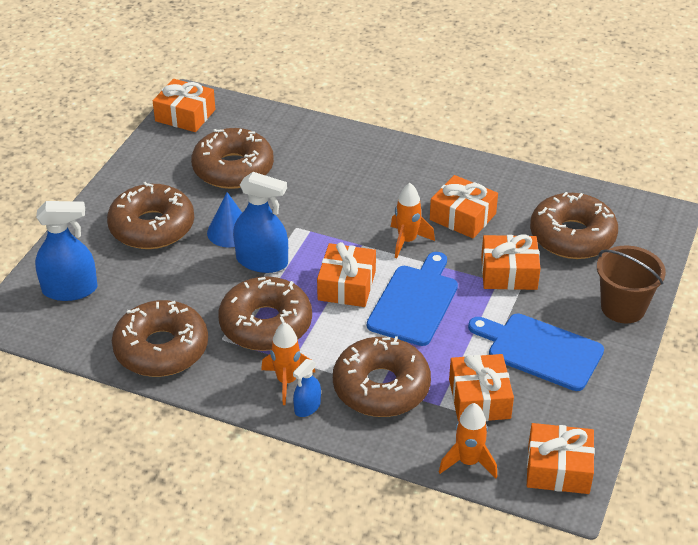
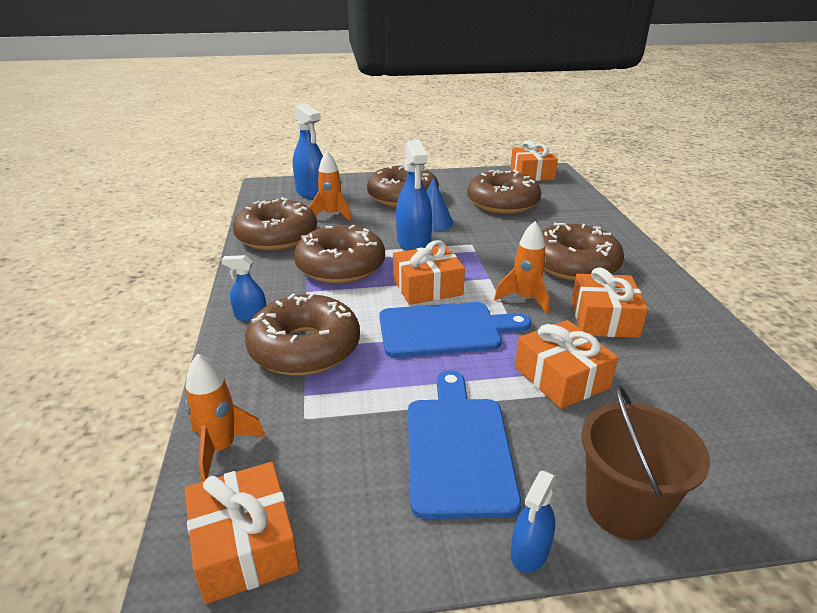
camera: 60 degrees right, 10 degrees down
(287, 381) = (277, 296): orange rocket -> orange rocket (331, 215)
(479, 399) = (334, 422): orange gift -> none
(572, 236) = (689, 408): brown donut -> brown donut (574, 265)
(628, 357) = (530, 551): none -> blue spray bottle

